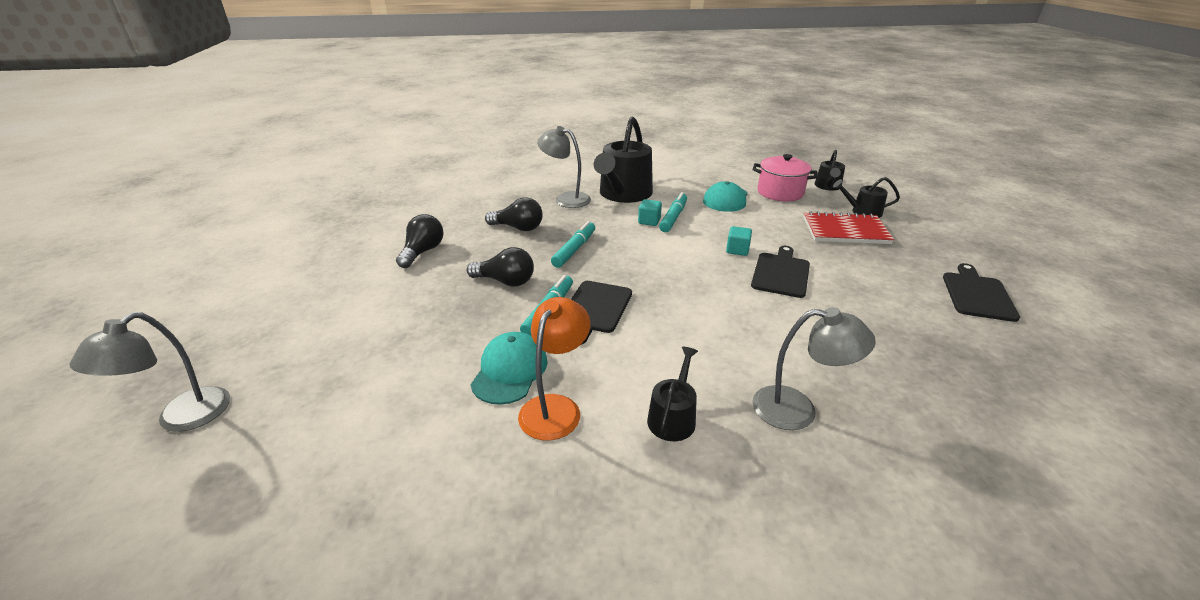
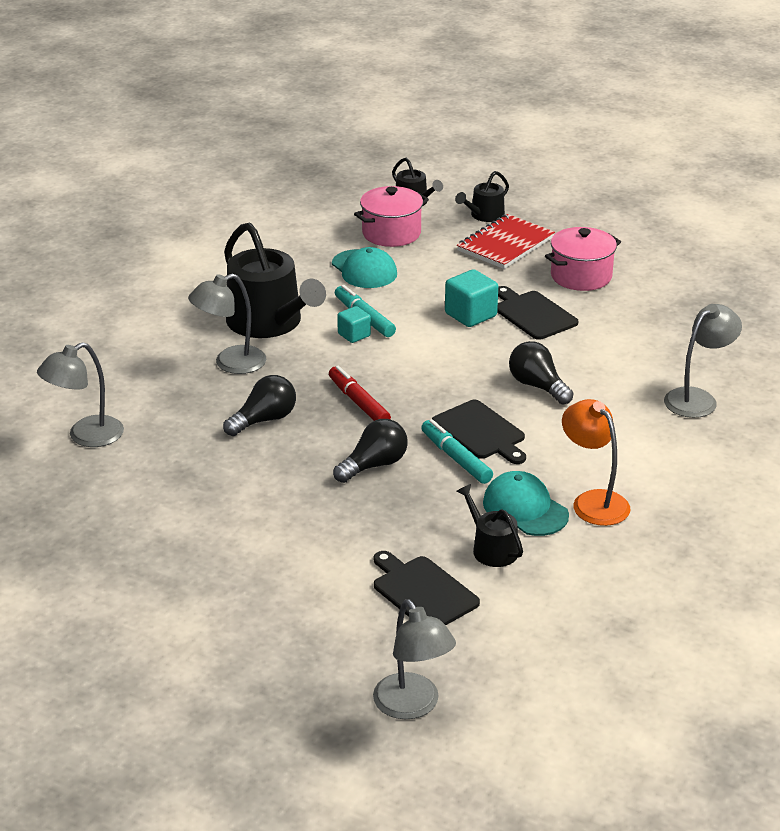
camera: 55 degrees left, 0 degrees up
(423, 252) = (243, 500): black light bulb -> black light bulb (537, 386)
(449, 190) = (86, 436): none -> grey lamp
(574, 250) = (359, 402): turquoise marker -> red marker
(673, 417) = (655, 453): black watering can -> black watering can (491, 548)
(737, 250) = (470, 315): turquoise cube -> turquoise cube, size x1.60
(867, 274) = (581, 276): none -> pink pot
(977, 294) = (658, 249): black cutting board -> black cutting board (422, 592)

